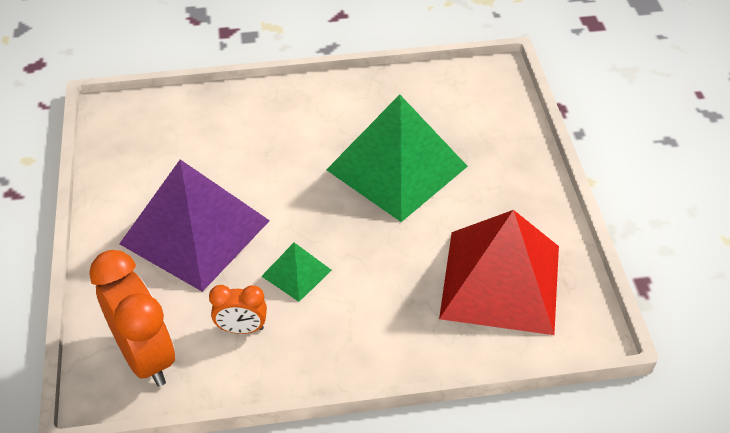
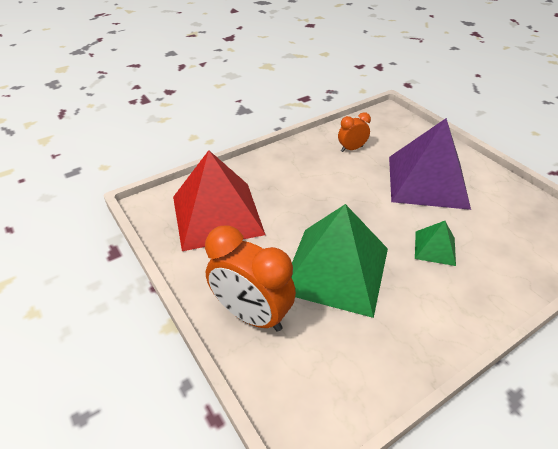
camera: 155 degrees right, 5 degrees down
(146, 356) = (385, 127): orange clock -> orange clock (252, 315)
(296, 273) = (347, 180): green pyramid -> green pyramid (435, 248)

